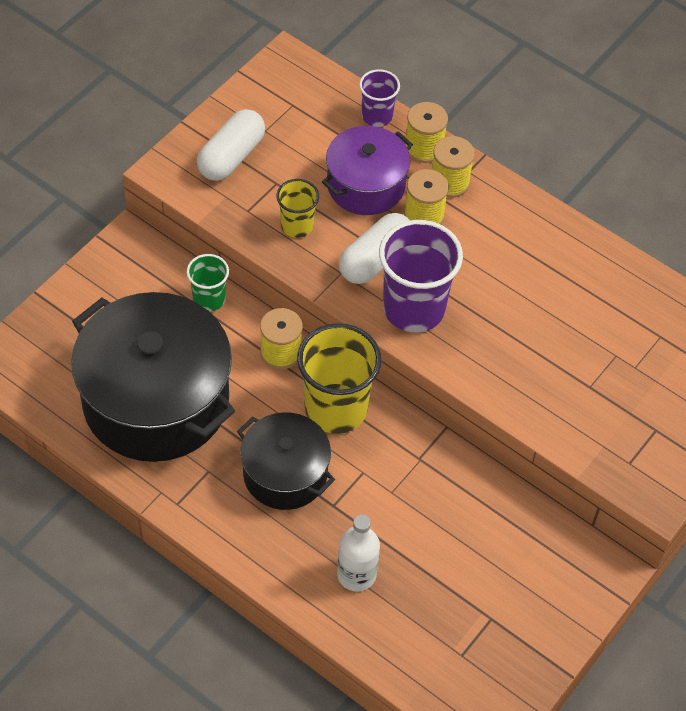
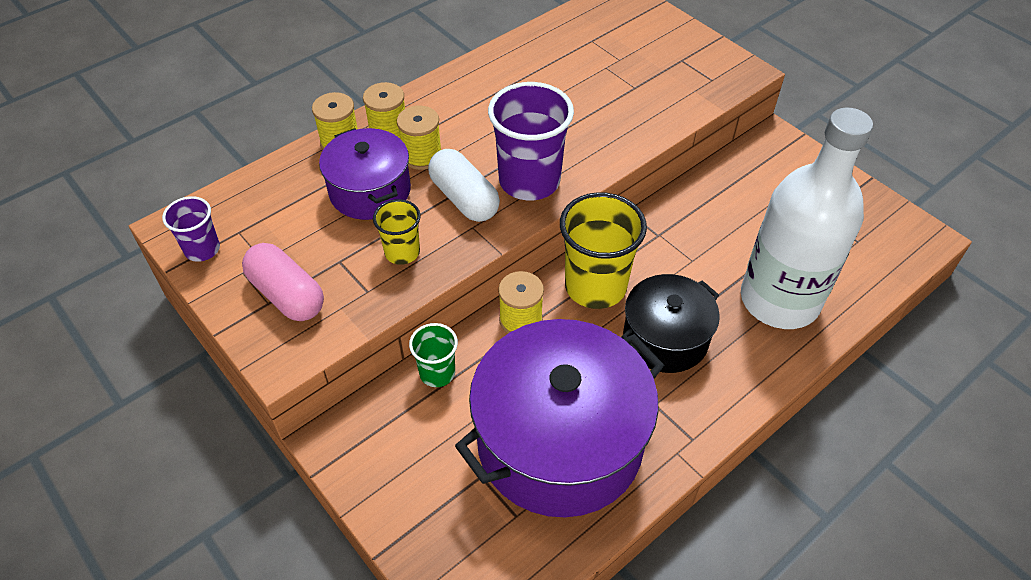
camera: 75 degrees left, 5 degrees down
(156, 400) = (559, 442): black pot -> purple pot
(231, 157) = (287, 295): white capsule -> pink capsule
(356, 574) = (779, 300): white bottle -> white bottle, size x2.13
(377, 116) = (285, 169): purple cup -> purple cup (202, 249)

